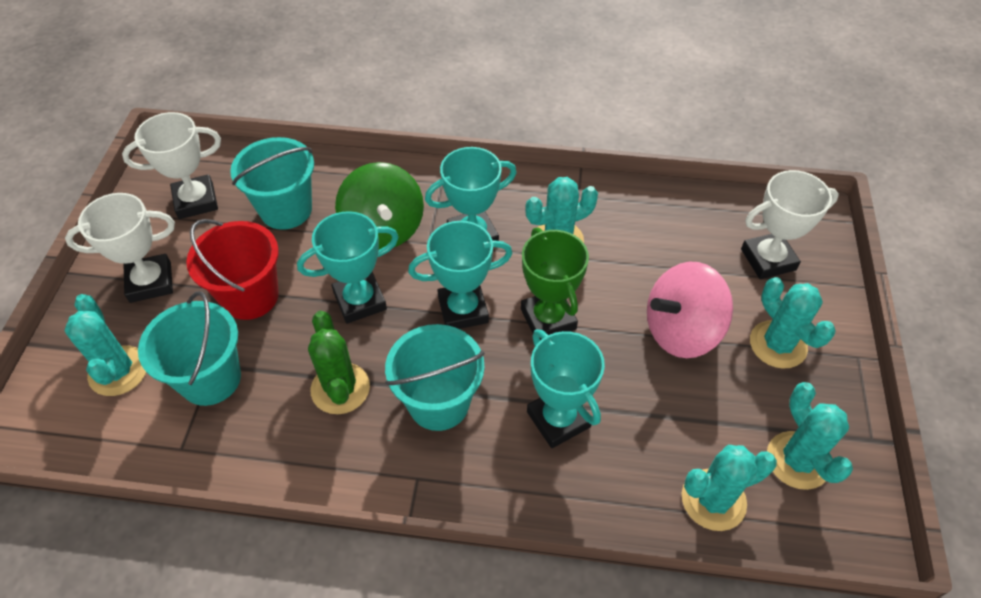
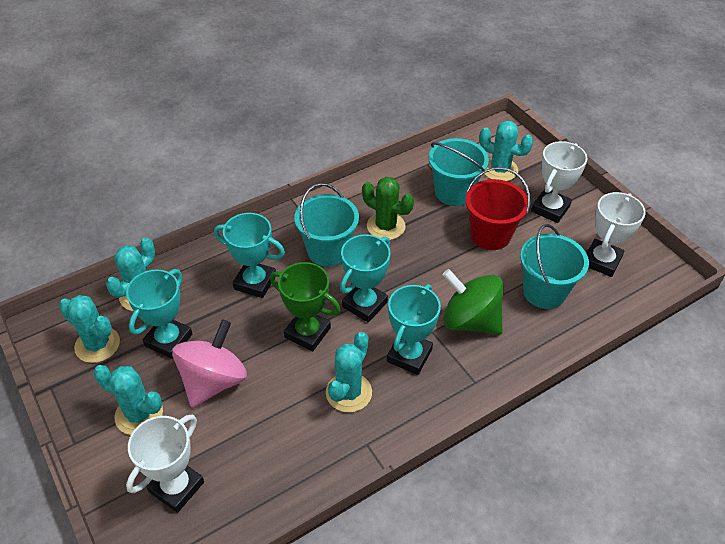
camera: 140 degrees right, 5 degrees down
(360, 301) = (429, 271): turquoise trophy -> turquoise trophy (168, 340)

